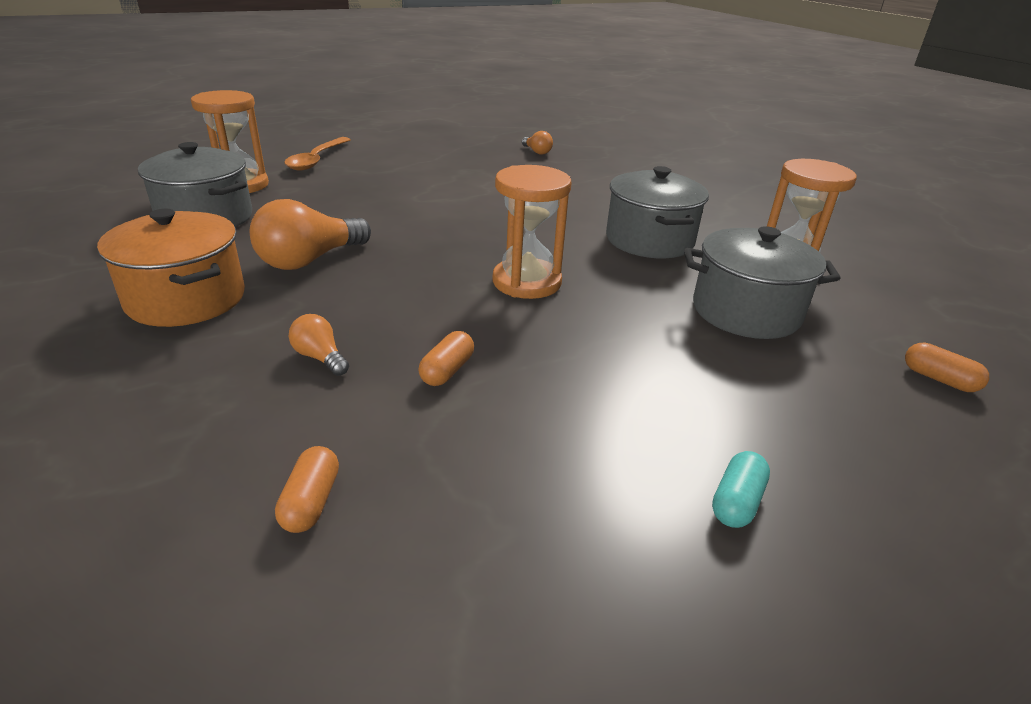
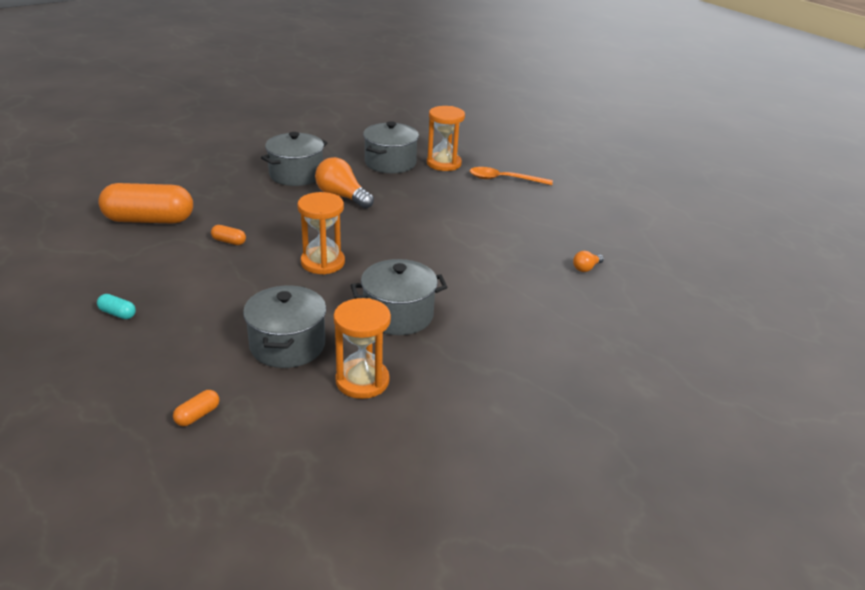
camera: 85 degrees right, 0 degrees up
(186, 299) = (296, 175): orange pot -> grey pot
(311, 502) = (149, 220): orange capsule -> orange capsule, size x2.50
(320, 357) = (243, 211): orange light bulb -> none

